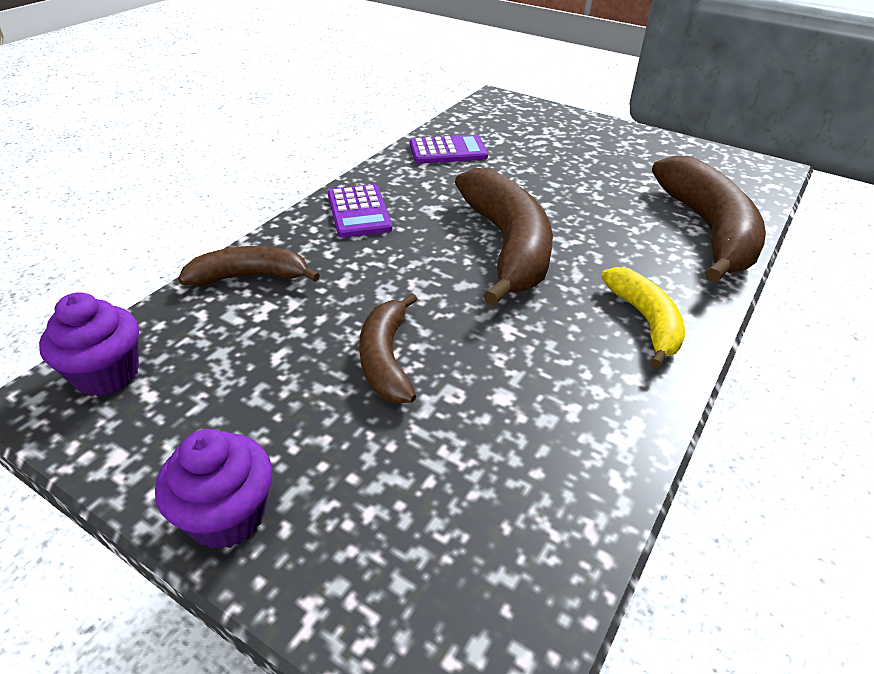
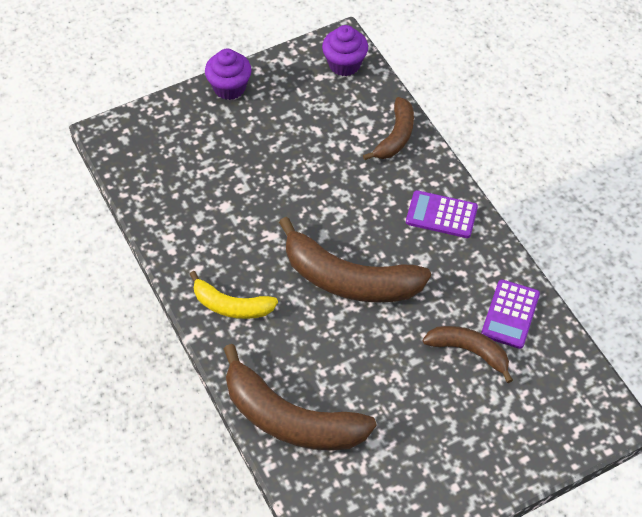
camera: 120 degrees right, 15 degrees up
(386, 359) = (283, 171): brown banana -> brown banana (469, 351)

